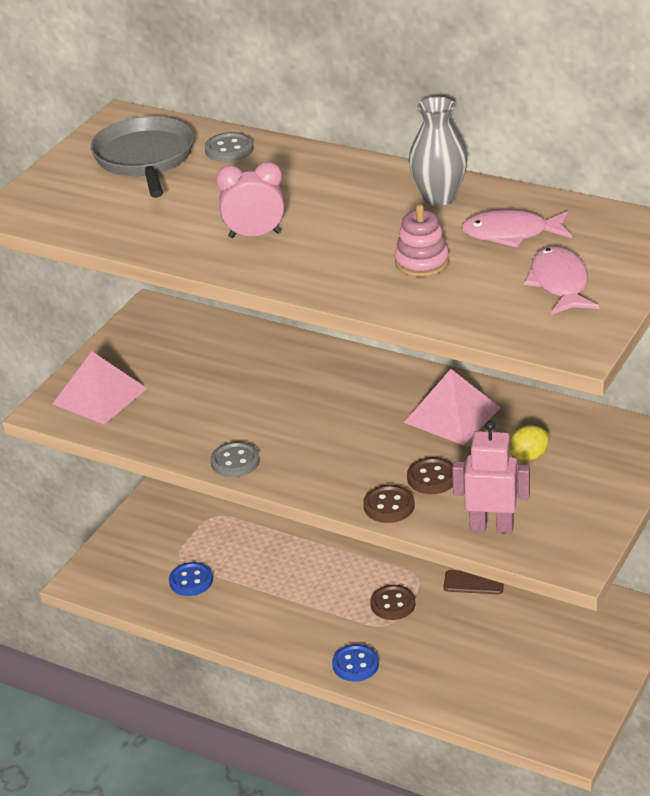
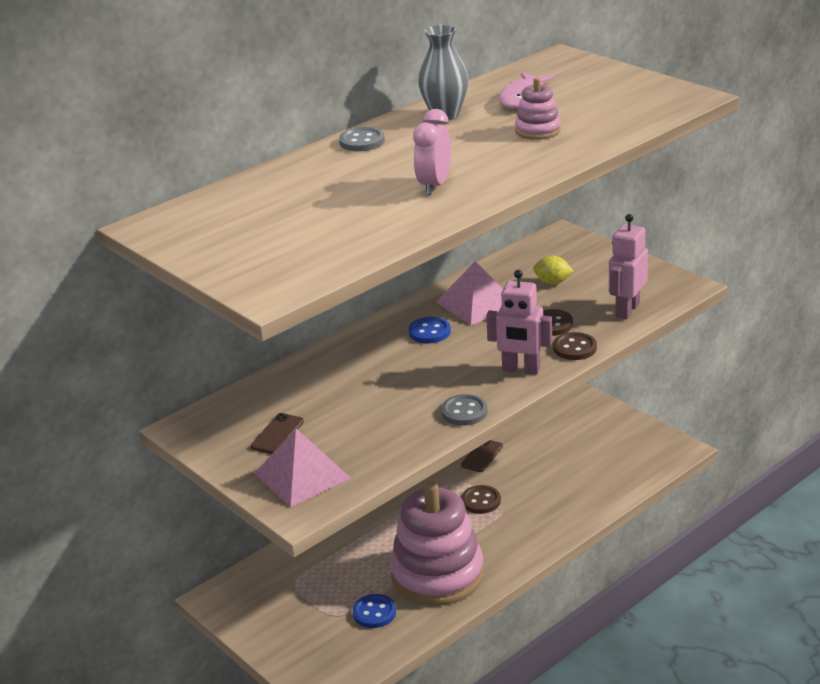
camera: 70 degrees left, 5 degrees down
(145, 159) = (242, 221): grey pan -> none
(159, 362) = (277, 434): none -> brown phone
(229, 149) = (271, 184): grey button -> grey button (362, 141)
(261, 606) = (437, 574): none -> pink stacking toy
(328, 479) = (521, 370): none -> pink robot
(355, 664) = (541, 534): blue button -> blue button (429, 332)
(528, 456) = (553, 282): yellow lemon -> yellow lemon turned 60 degrees counterclockwise
(560, 284) = (607, 92): pink fish -> none

